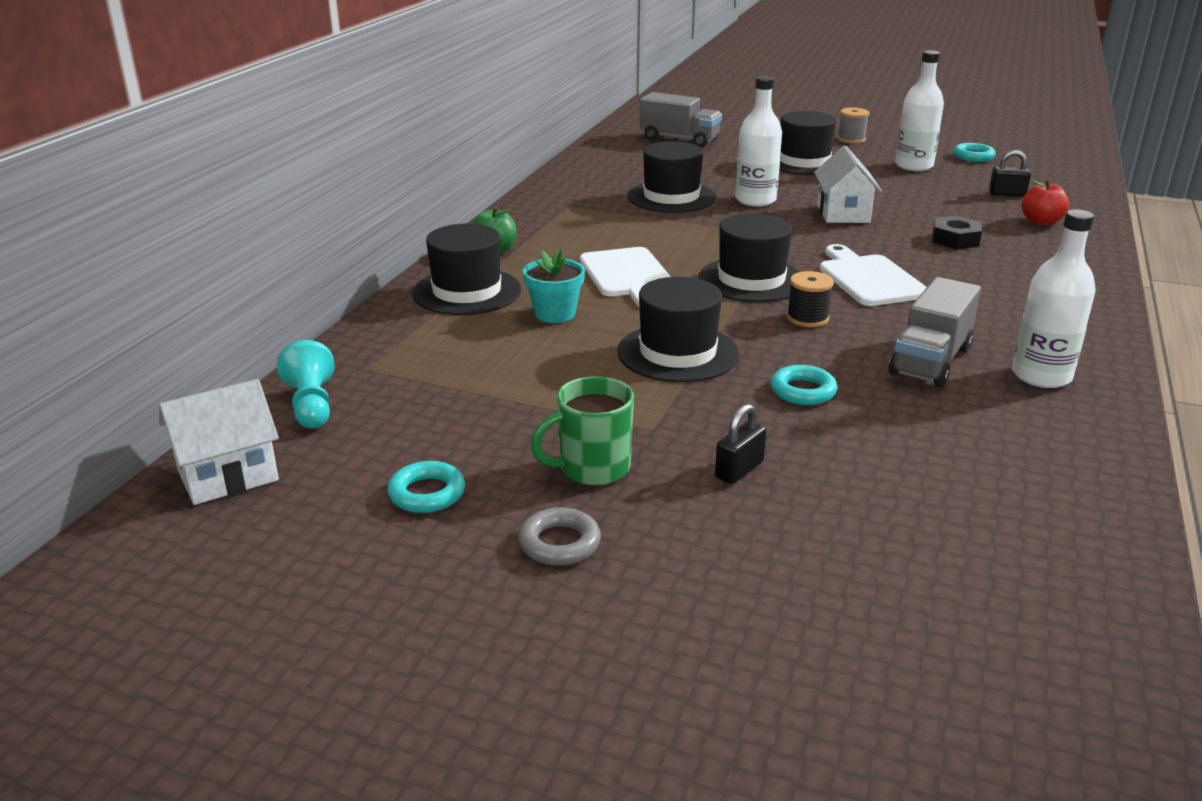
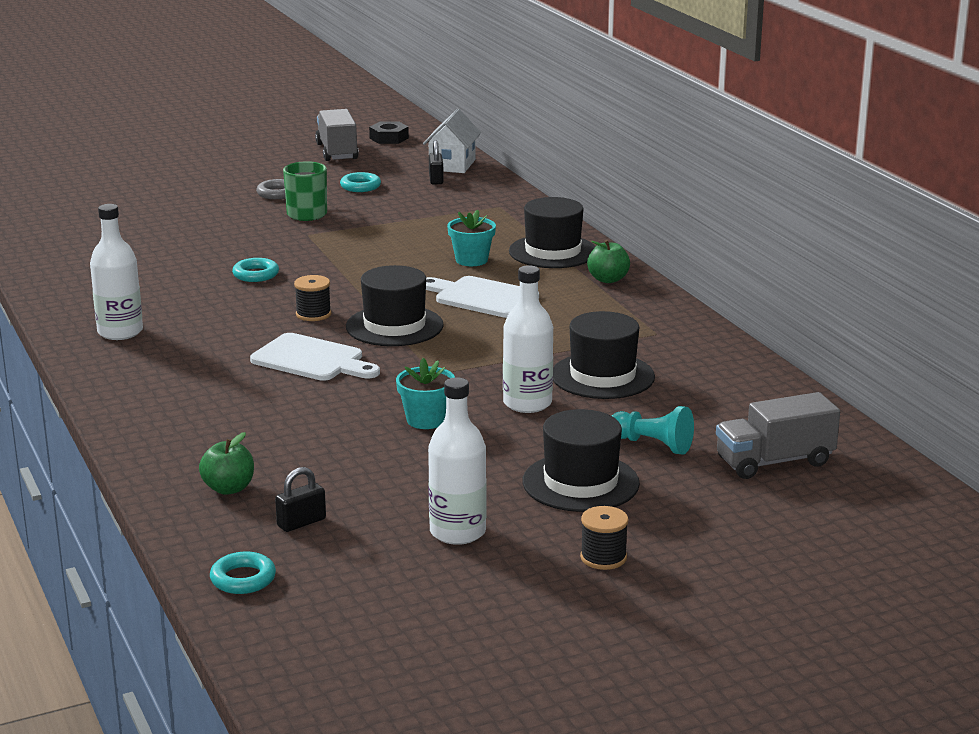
camera: 135 degrees right, 5 degrees down
(311, 405) = (484, 188): turquoise pawn -> turquoise pawn (652, 445)
(678, 353) = (357, 267): black hat -> none
(739, 470) = (239, 235): black padlock -> black padlock (436, 179)
(843, 213) = (426, 420): white house -> turquoise flower pot
(851, 139) = (603, 558): grey spool -> black spool
(930, 361) = (199, 316): grey truck -> grey truck (337, 152)
(955, 239) = (289, 429): black nut -> black nut (389, 138)
(973, 157) = (412, 588): turquoise ring -> turquoise ring (243, 579)
(1041, 222) = (228, 488): red apple -> green apple

